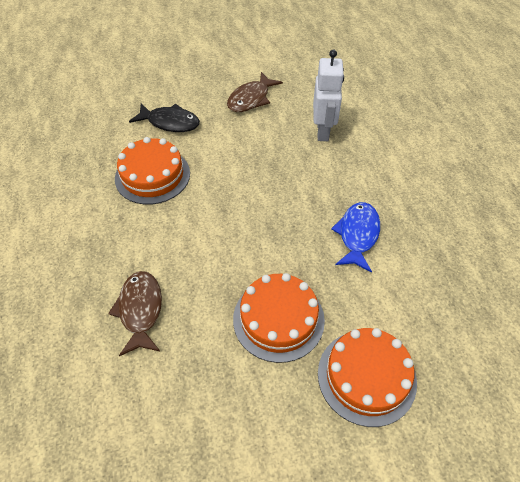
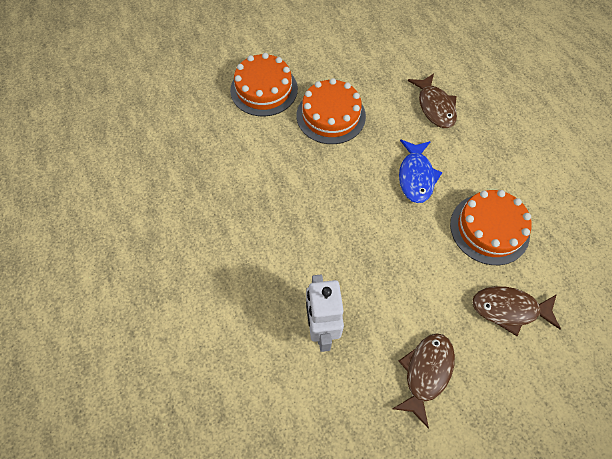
camera: 170 degrees right, 10 degrees up
(170, 122) = (509, 309): black fish -> brown fish
(357, 235) = (274, 194): blue fish -> blue fish (416, 176)

